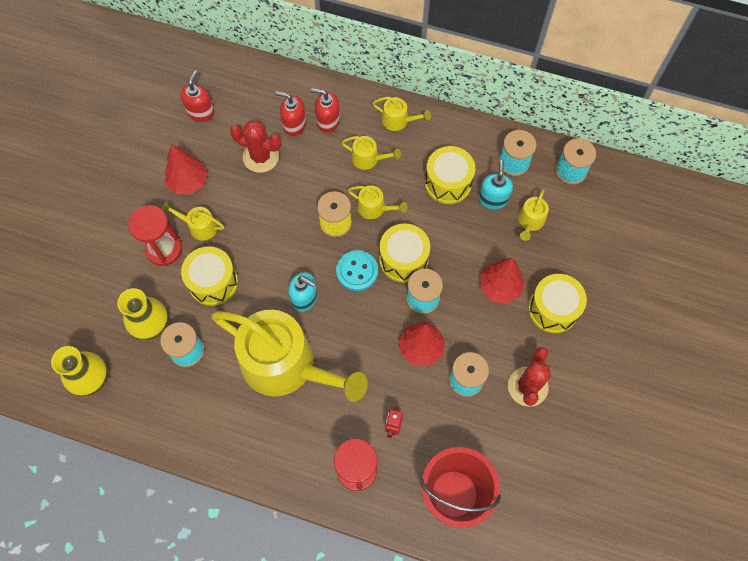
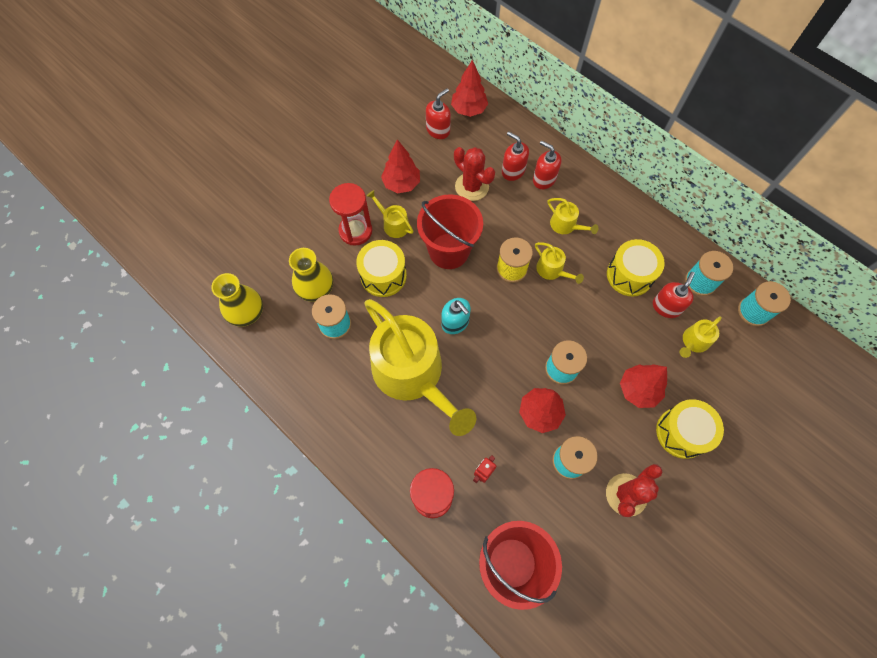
camera: 25 degrees right, 0 degrees up
(222, 78) = (469, 110): none -> red tree
(267, 230) = (449, 251): none -> red bucket
(357, 271) = (512, 319): turquoise button -> none
(398, 120) = (607, 203): yellow watering can -> none
(403, 259) = (558, 326): yellow drum -> none
(493, 199) = (666, 307): turquoise soap dispenser -> red soap dispenser

